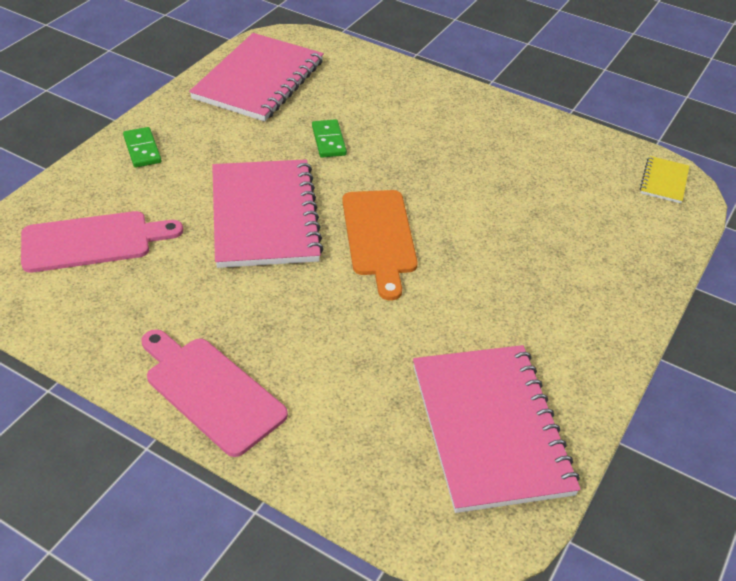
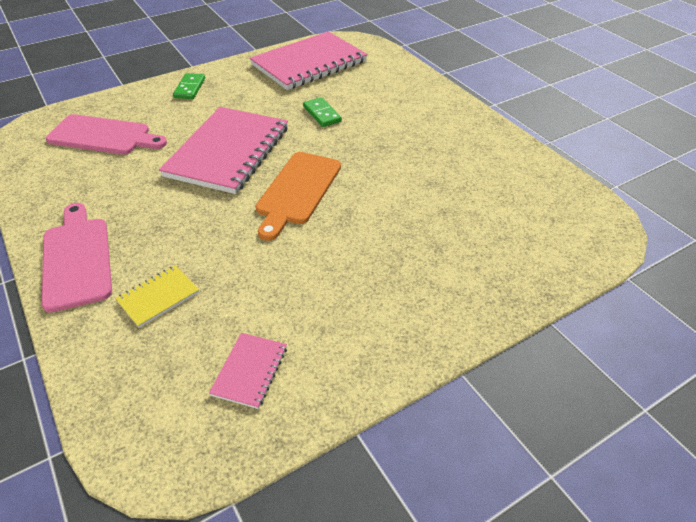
camera: 30 degrees right, 0 degrees up
(328, 141) = (322, 114): green domino -> green domino turned 45 degrees counterclockwise
(490, 428) = (250, 371): pink notebook -> pink notebook, size x0.44
(664, 181) = (591, 220): yellow notebook -> yellow notebook (158, 297)

